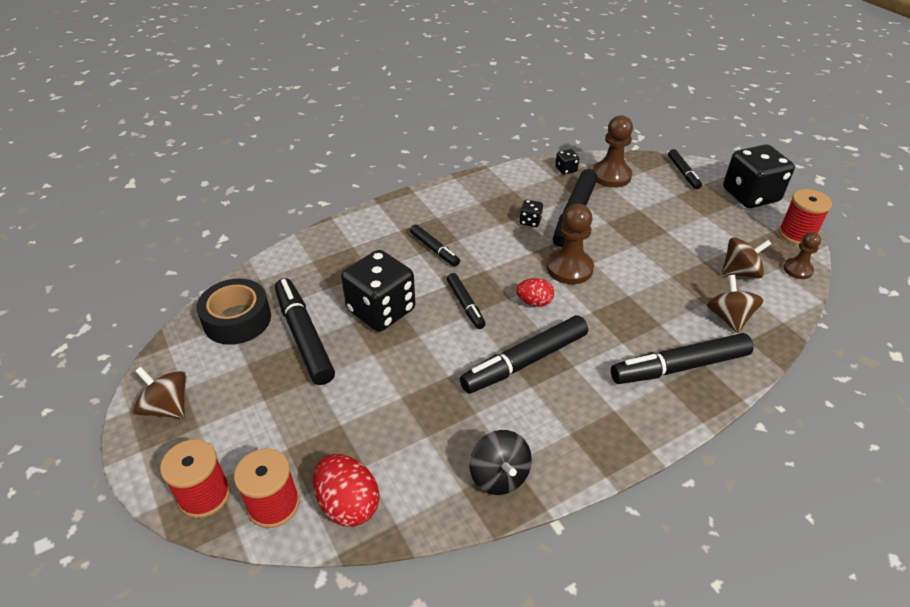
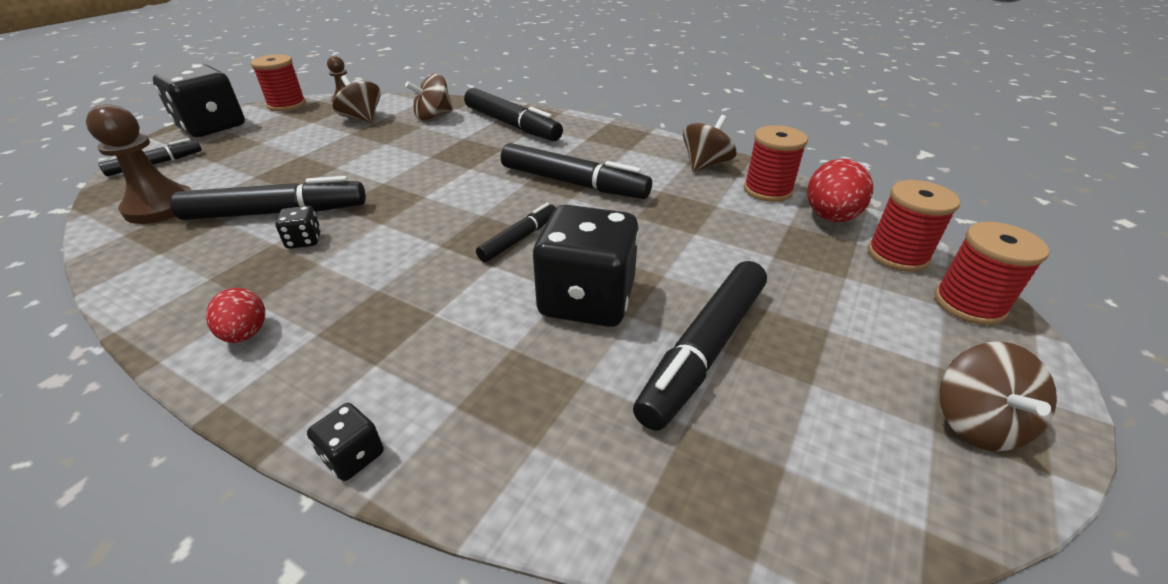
camera: 120 degrees left, 5 degrees down
(237, 320) = (764, 461): black tape -> none
(420, 492) = (767, 190): none -> red spool
(434, 249) = (416, 303): black marker -> none
(499, 476) = (705, 165): black spinning top -> brown spinning top
(534, 302) = (479, 198): red egg -> red egg (246, 334)
(566, 169) = (135, 246): black dice -> black dice (353, 456)
(569, 268) = (402, 192): brown pawn -> none

